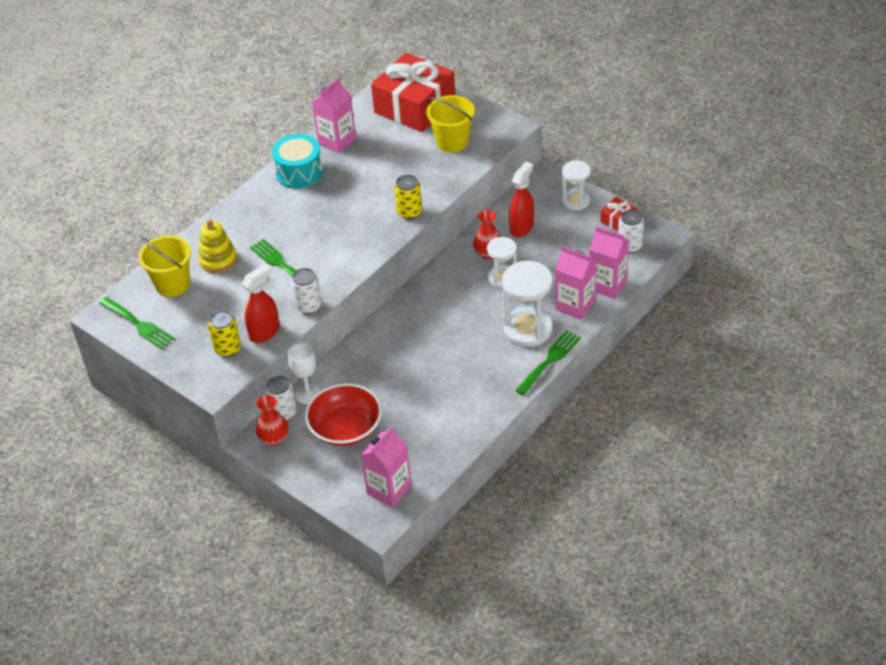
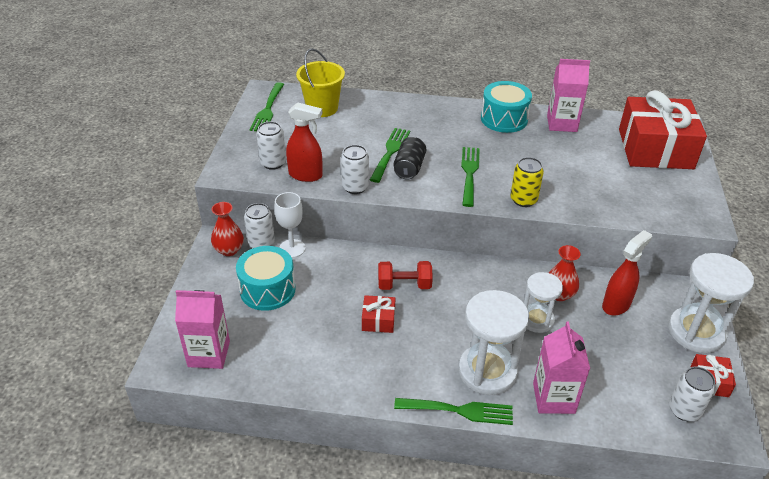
camera: 55 degrees right, 5 degrees down
(218, 260) = (367, 119): yellow stacking toy -> none
(227, 348) = (273, 163): yellow can -> white can
(312, 261) = (409, 168): none -> black can
(345, 428) = (267, 290): red bowl -> turquoise drum
(351, 228) = (469, 173): none -> green fork
(408, 338) = (404, 285): none -> red dumbbell
(433, 370) = (378, 320): none -> red gift
(452, 142) = (640, 189): yellow bucket -> none
(522, 227) = (616, 305): red spray bottle -> red spray bottle turned 45 degrees counterclockwise
(575, 201) = (696, 332): white hourglass -> white hourglass, size x1.61
(607, 285) = (608, 415): pink carton -> none

